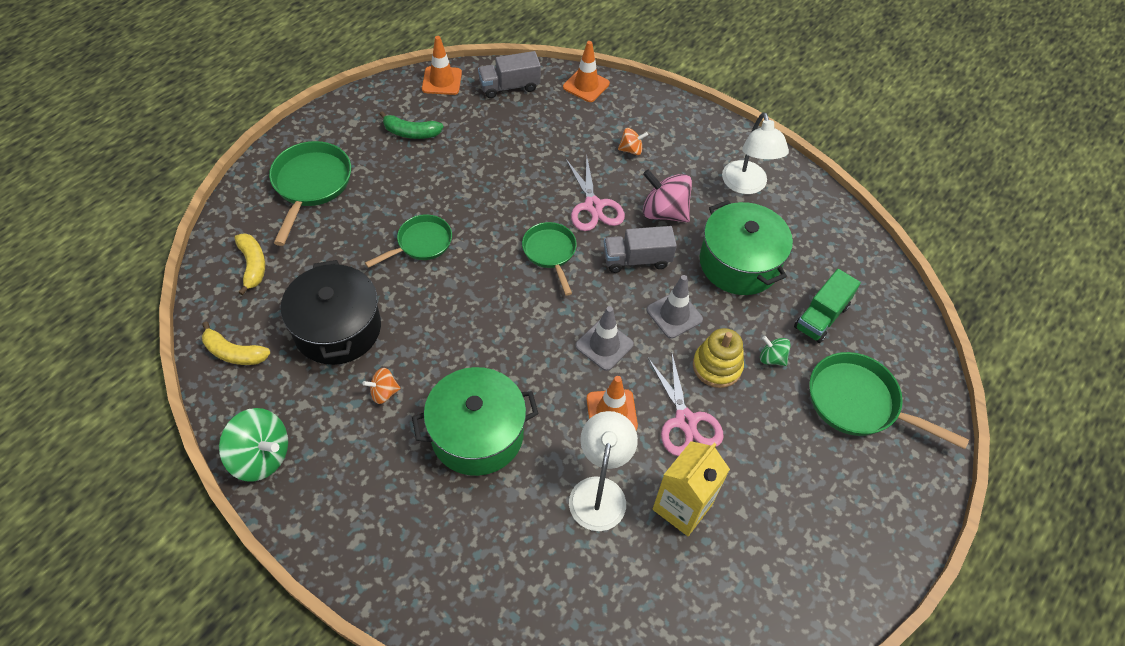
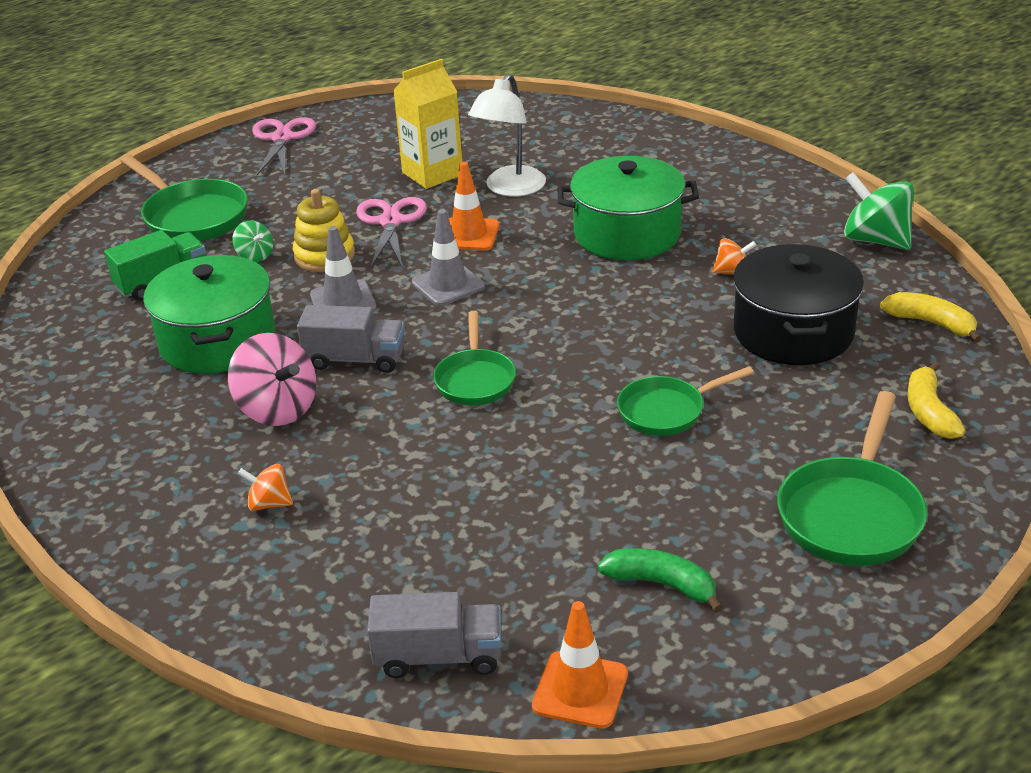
camera: 160 degrees left, 20 degrees down
(586, 85) = (280, 637): orange traffic cone -> none
(593, 206) = (381, 429): pink scissors -> pink scissors (282, 138)
(746, 185) = (123, 429): white lamp -> none

